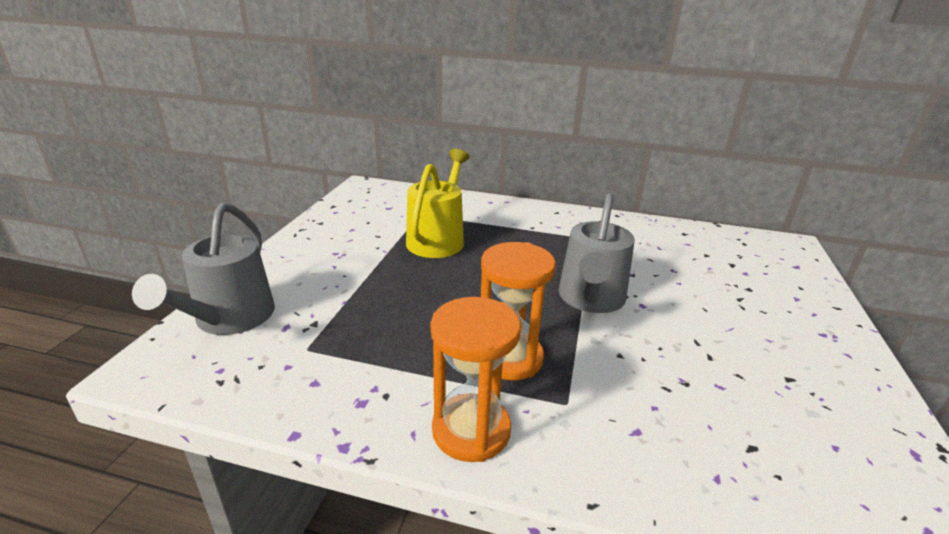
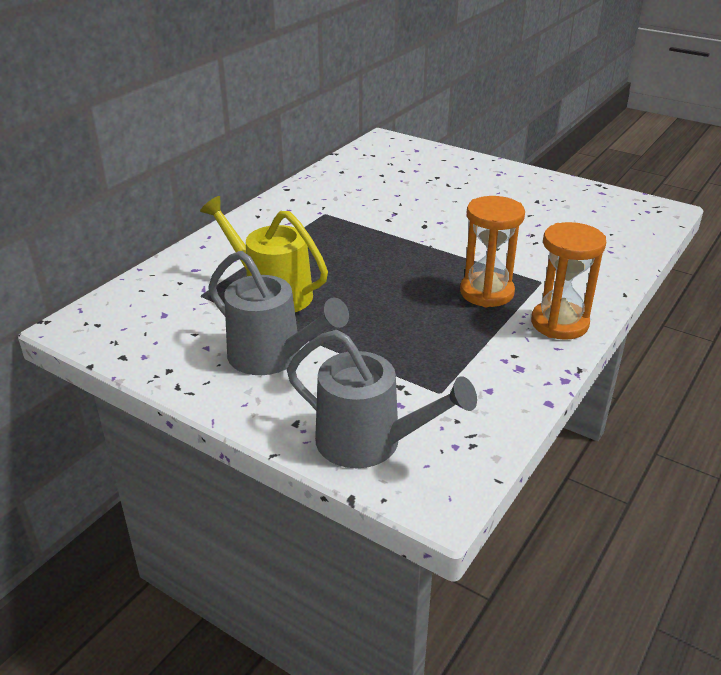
camera: 70 degrees left, 5 degrees up
(590, 299) = (422, 240): grey watering can -> grey watering can (272, 356)

